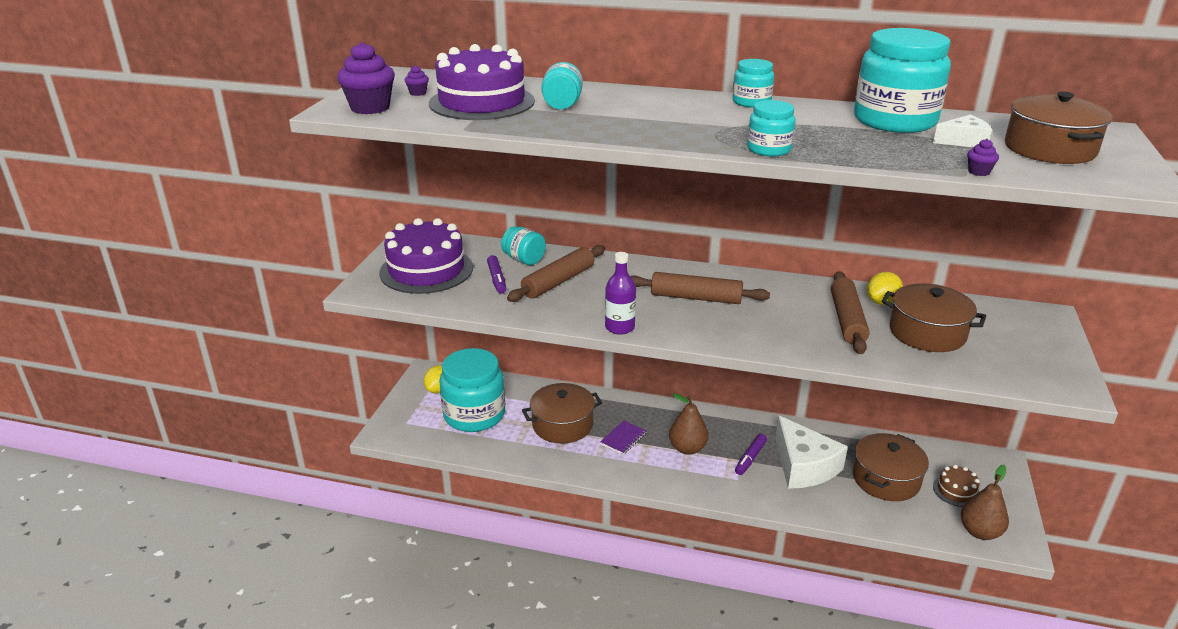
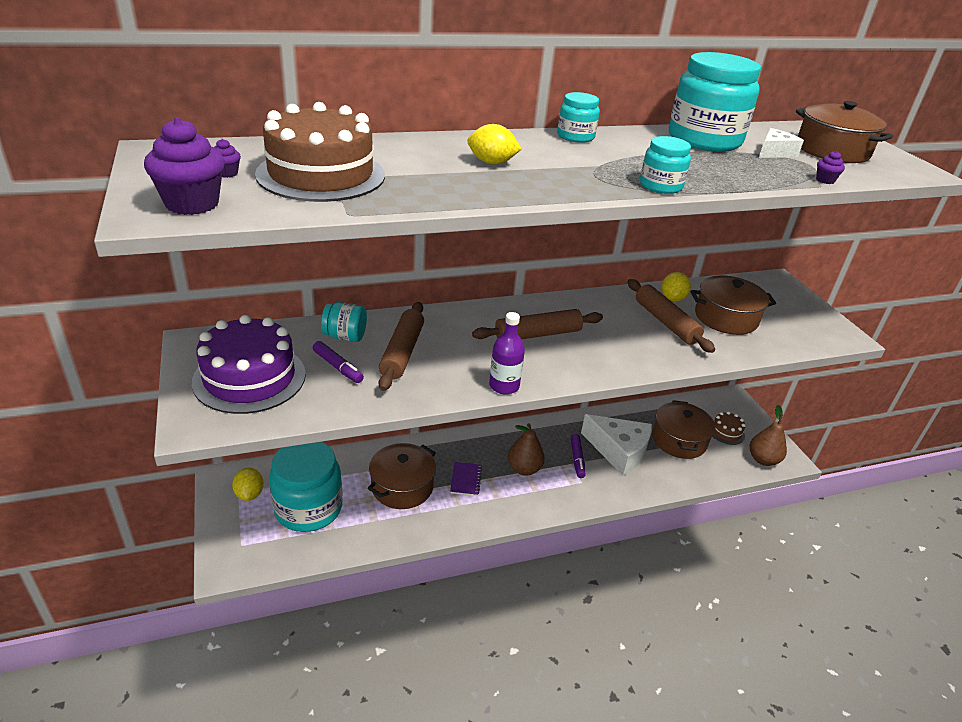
camera: 35 degrees left, 5 degrees up
(482, 102) = (321, 174): purple cake -> brown cake
(562, 105) = (412, 165): turquoise jar -> none
(633, 112) = (492, 163): none -> yellow lemon

